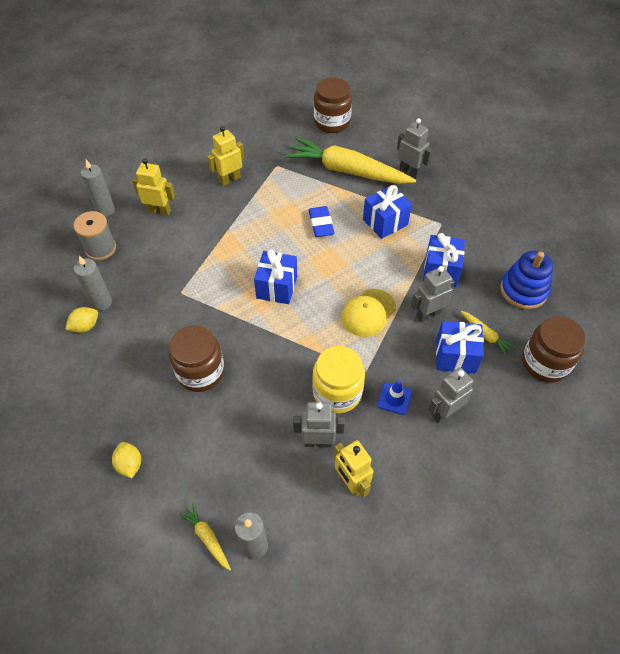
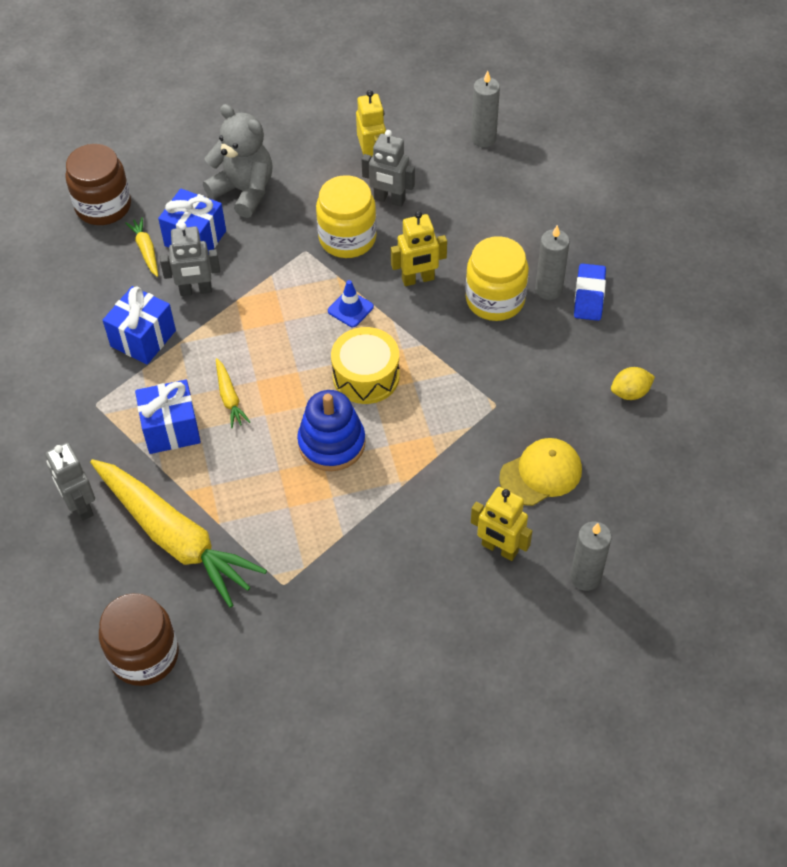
camera: 160 degrees left, 0 degrees up
(100, 248) = (599, 506): grey spool -> none
(102, 302) = (606, 420): grey candle -> grey candle (548, 290)
(130, 464) = (592, 230): yellow lemon -> none
(200, 372) = (495, 299): brown jar -> yellow jar
(207, 538) = (526, 155): yellow carrot -> yellow carrot (229, 398)
(229, 179) = (370, 578): yellow robot -> yellow robot (418, 279)
(277, 287) = (366, 376): blue gift -> yellow drum
(321, 224) = (263, 453): blue eraser -> blue eraser (589, 295)
(368, 313) = (266, 312): yellow cap -> yellow cap (541, 474)
(394, 398) = (288, 216): blue traffic cone -> blue traffic cone (350, 309)
(444, 412) = (244, 191): grey robot -> grey teddy bear
(523, 290) = (61, 286): blue stacking toy -> blue stacking toy (331, 443)

